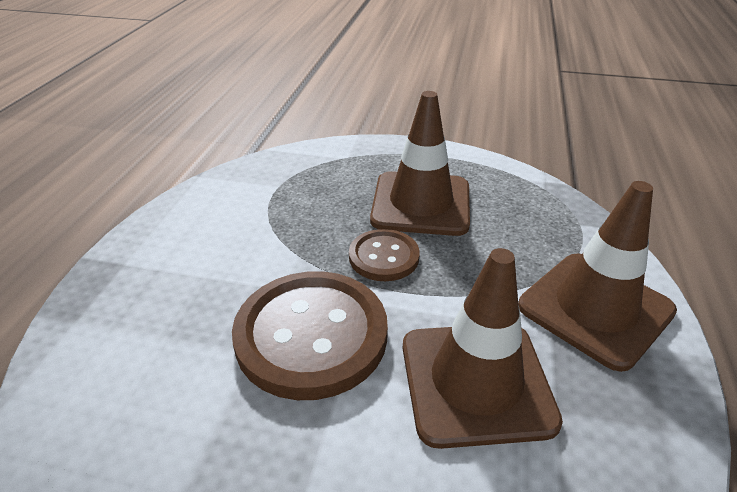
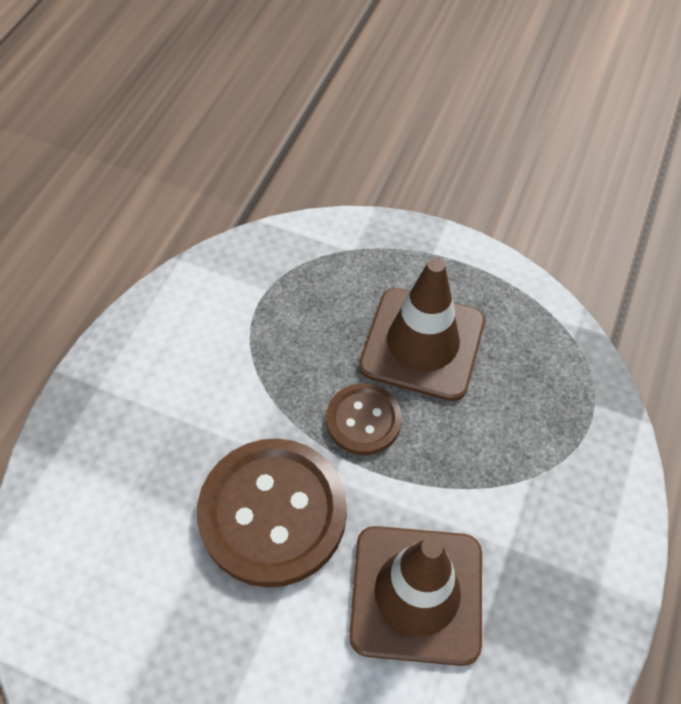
camera: 10 degrees right, 20 degrees up
(595, 308) = (564, 527): brown traffic cone -> none

